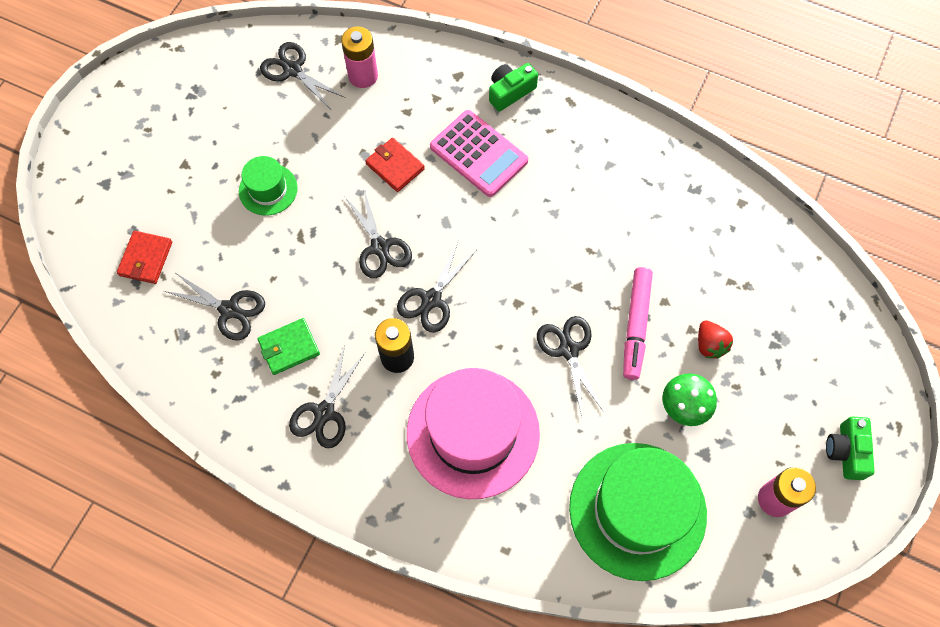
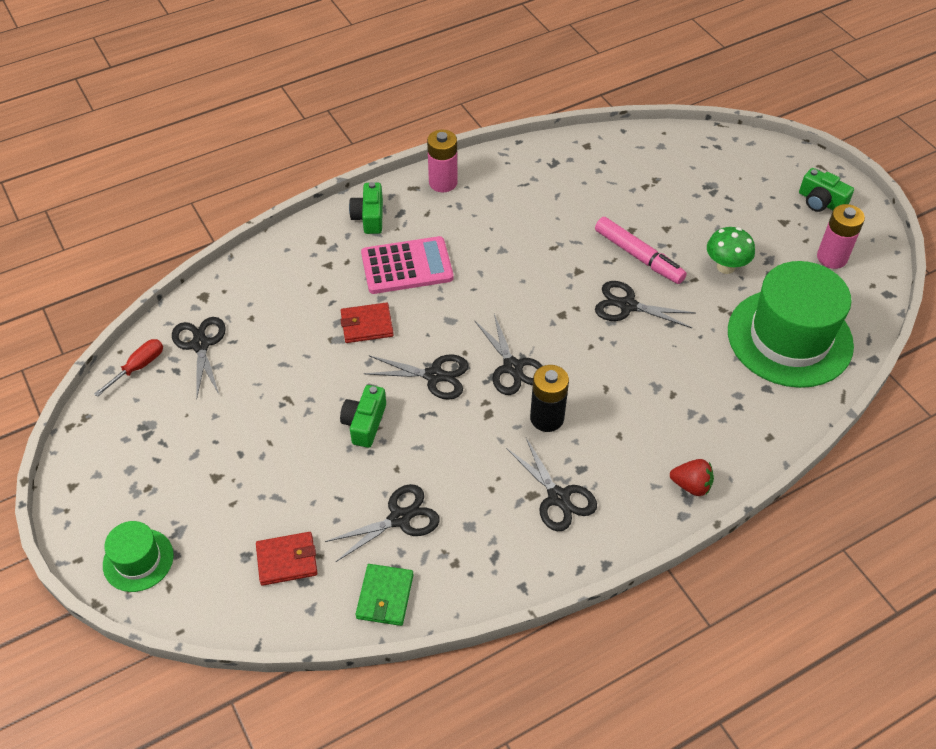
camera: 55 degrees left, 15 degrees down
(146, 259) = (287, 560): red wallet -> red wallet turned 60 degrees counterclockwise
(244, 47) = (138, 367): none -> red screwdriver
(268, 189) = (304, 425): green hat -> green hat (138, 560)
(289, 347) = (475, 491): green wallet -> green wallet (385, 596)
(292, 70) = (200, 345): black scissors -> black scissors turned 90 degrees clockwise
(299, 228) = (364, 423): none -> green camera
(363, 76) = (258, 300): pink battery -> pink battery (443, 182)
(473, 433) = (653, 404): pink hat -> none
(709, 345) = (686, 225): red strawberry -> red strawberry (691, 485)

